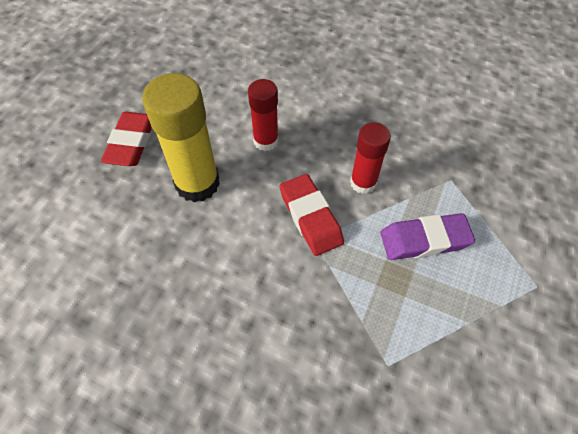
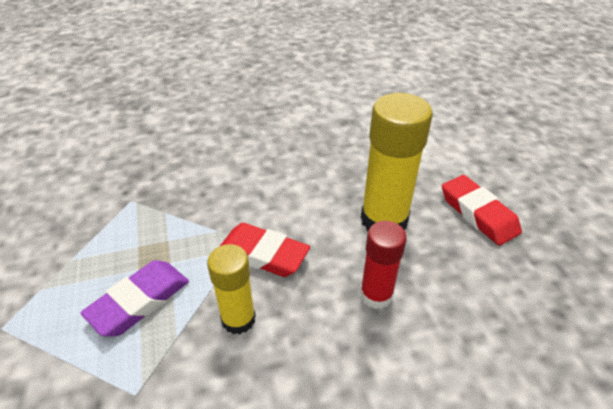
camera: 140 degrees right, 15 degrees down
(363, 183) = (238, 319): red glue stick -> yellow glue stick

